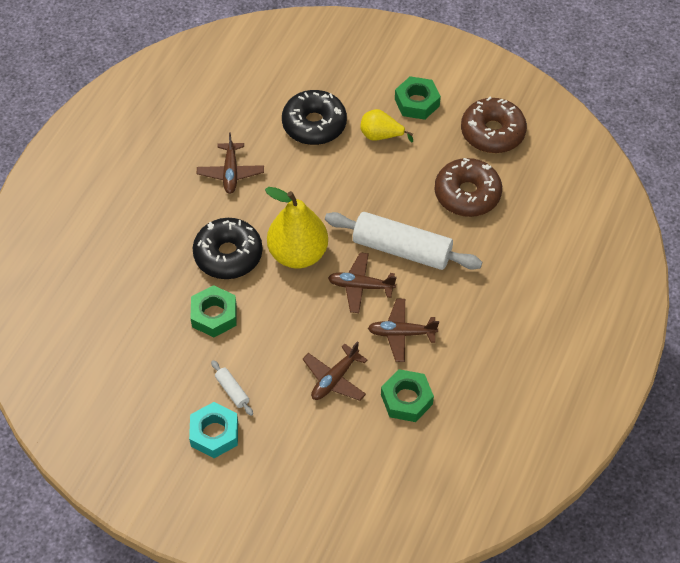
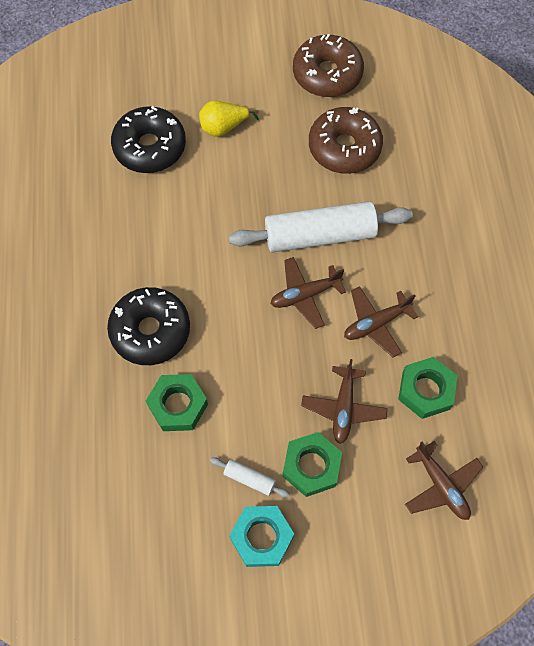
camera: 30 degrees left, 10 degrees up
(230, 173) = (96, 240): brown plane -> brown plane (441, 485)
(298, 254) = (221, 293): yellow pear -> none
(417, 102) = (236, 77): green nut -> green nut (311, 466)

